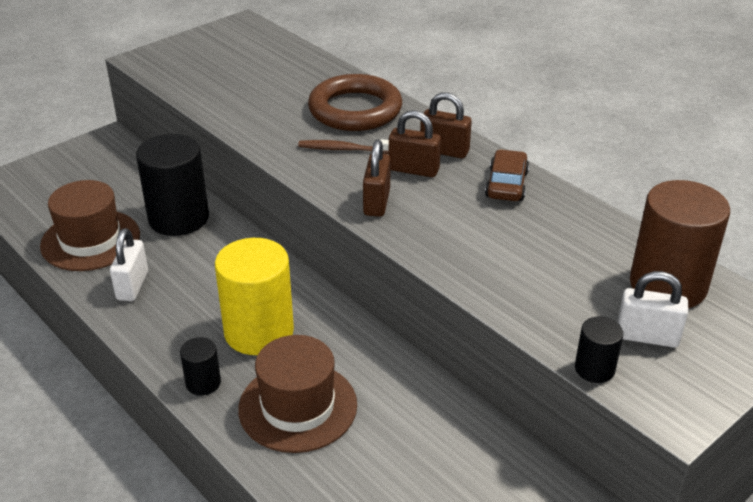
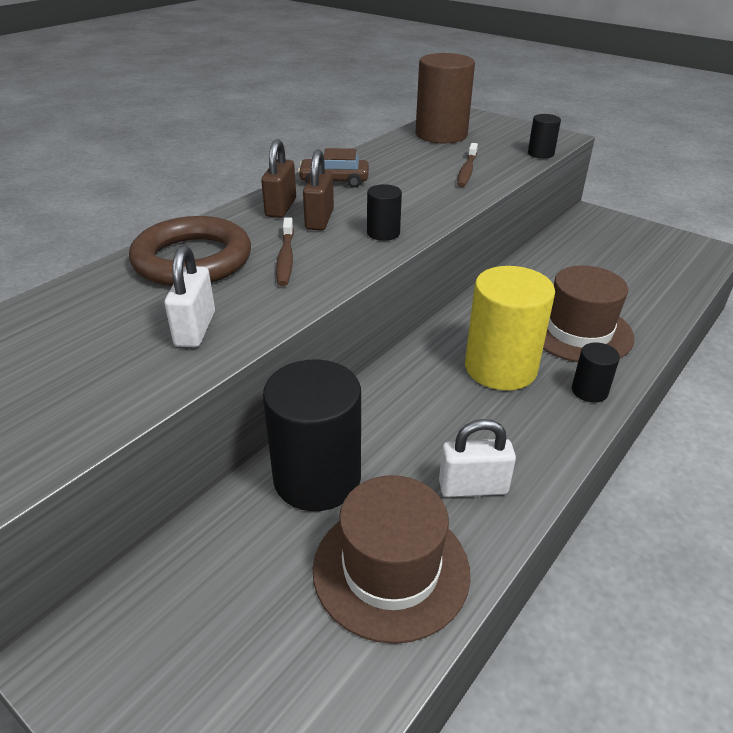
camera: 100 degrees left, 0 degrees up
(376, 202) = (383, 233): brown padlock -> black cylinder
(531, 284) = (467, 171): none -> brown toothbrush
(647, 336) = (498, 141): white padlock -> white padlock (195, 329)

